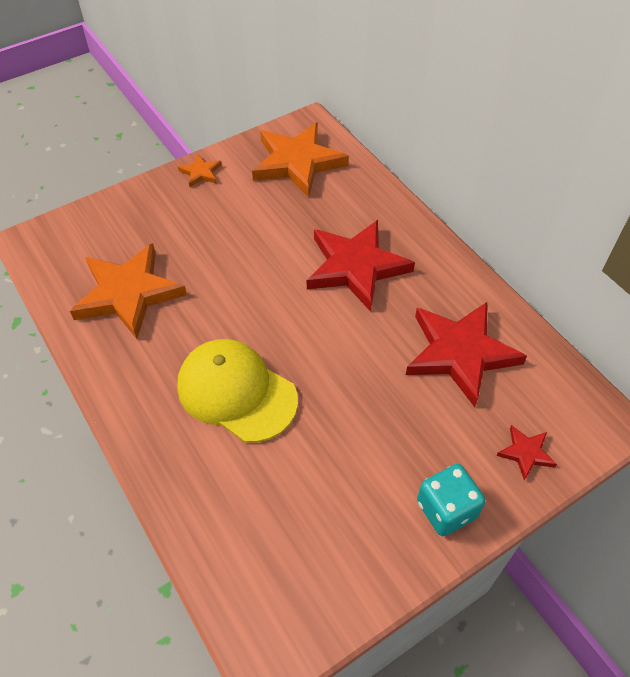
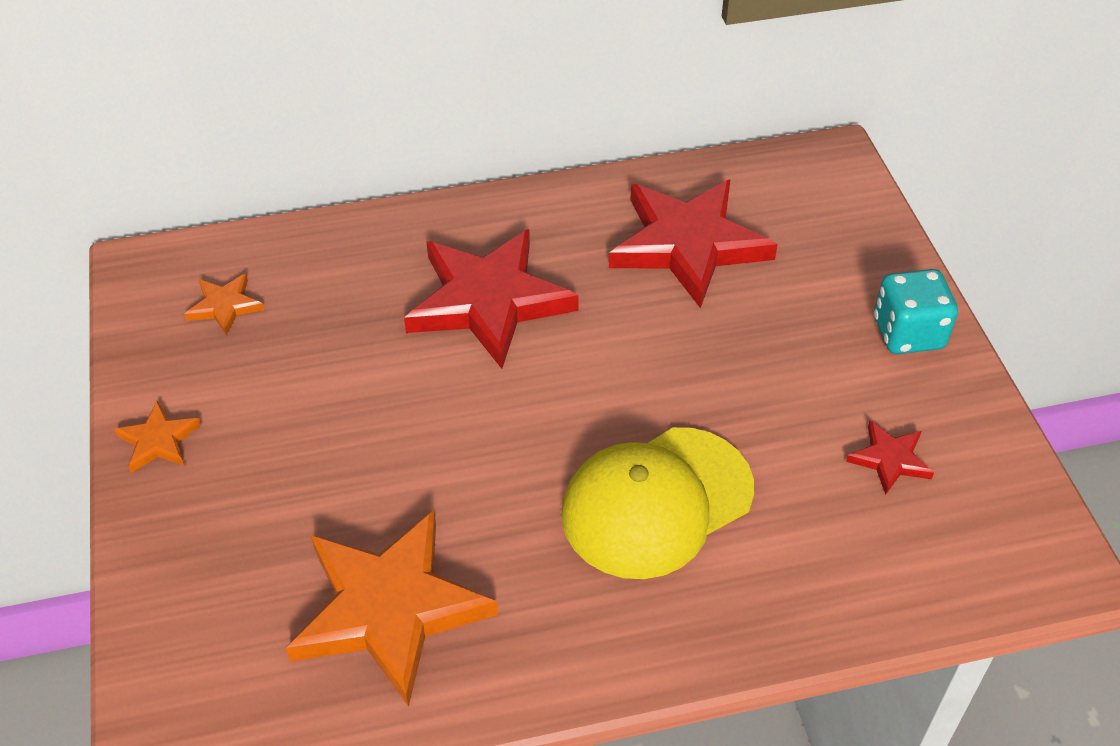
camera: 70 degrees left, 5 degrees down
(297, 162) = (225, 306): orange star -> orange star, size x0.45
(526, 453) = (852, 238): red star -> red star (889, 459)

